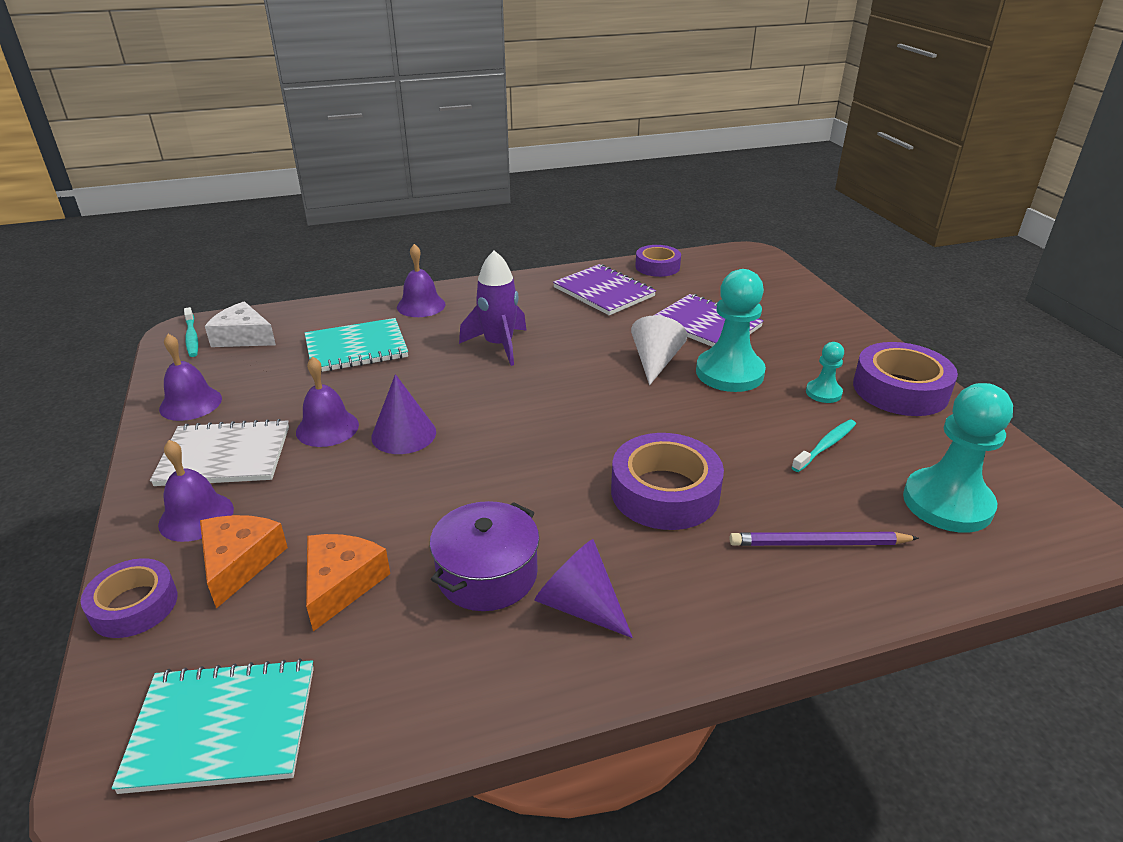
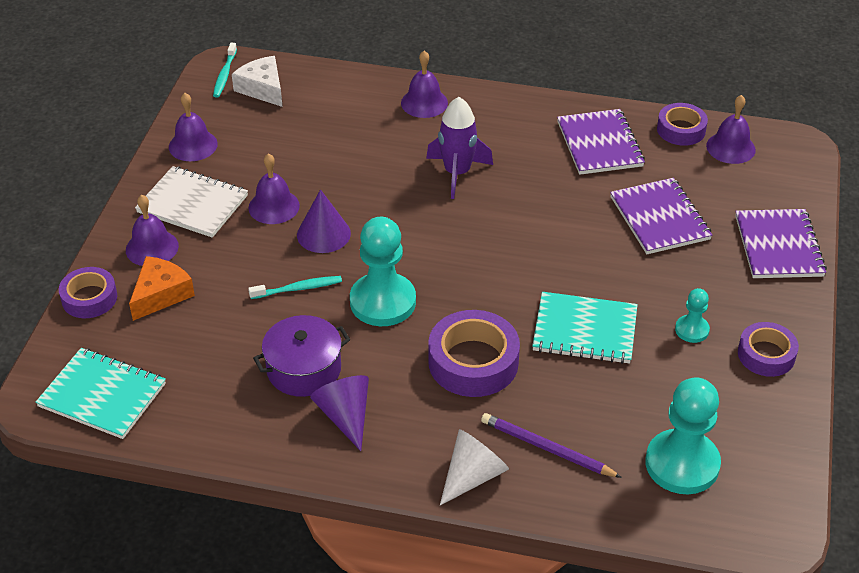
camera: 30 degrees right, 10 degrees up
(341, 584) = (211, 336): orange cheese -> none
(356, 348) = (341, 133): turquoise notebook -> turquoise notebook (584, 330)
(655, 362) = (575, 241): white cone -> white cone (472, 476)
(706, 267) = (730, 147): none -> purple bell
(729, 373) = (629, 278): turquoise pawn -> turquoise pawn (383, 302)
(815, 315) = (778, 246): none -> purple notebook
(825, 446) = (638, 377): turquoise toothbrush -> turquoise toothbrush (298, 288)
(900, 389) = (766, 355): purple tape -> purple tape, size x0.63

